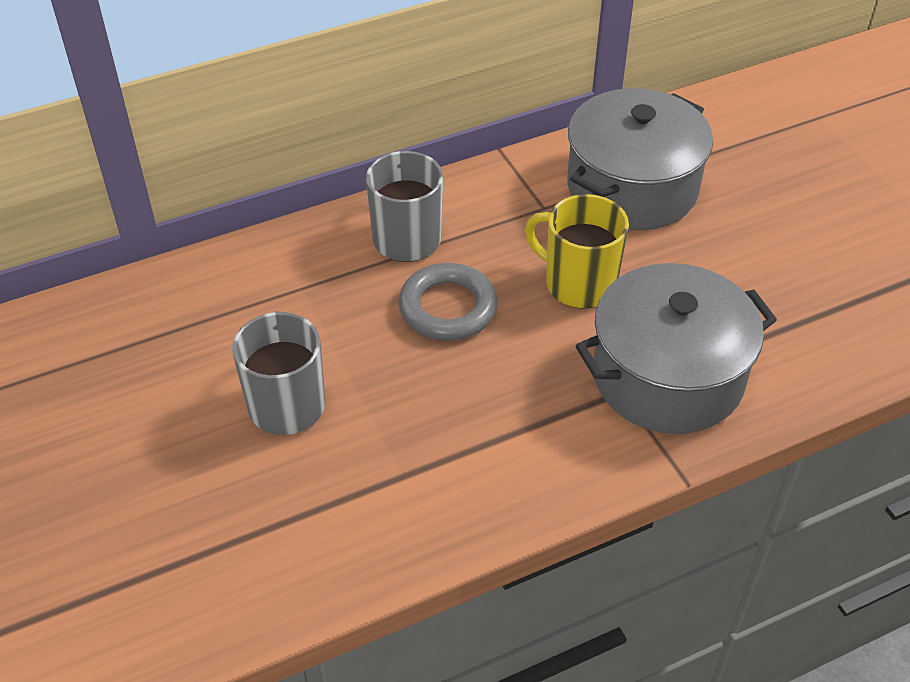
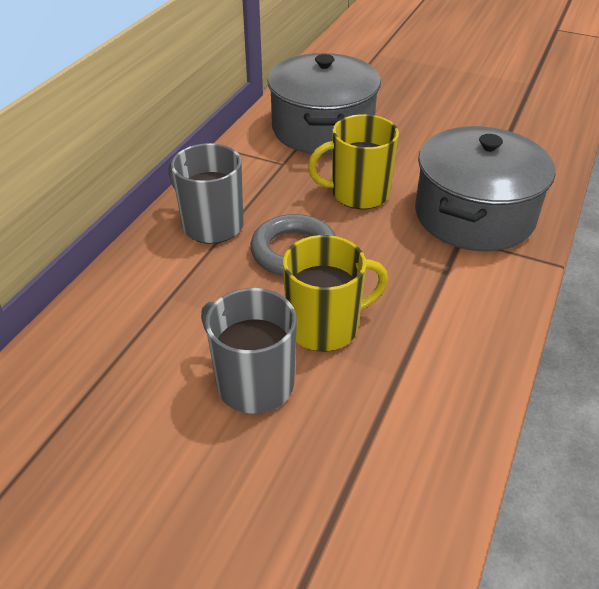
camera: 40 degrees left, 5 degrees down
(394, 394) = (325, 326): none -> yellow mug

